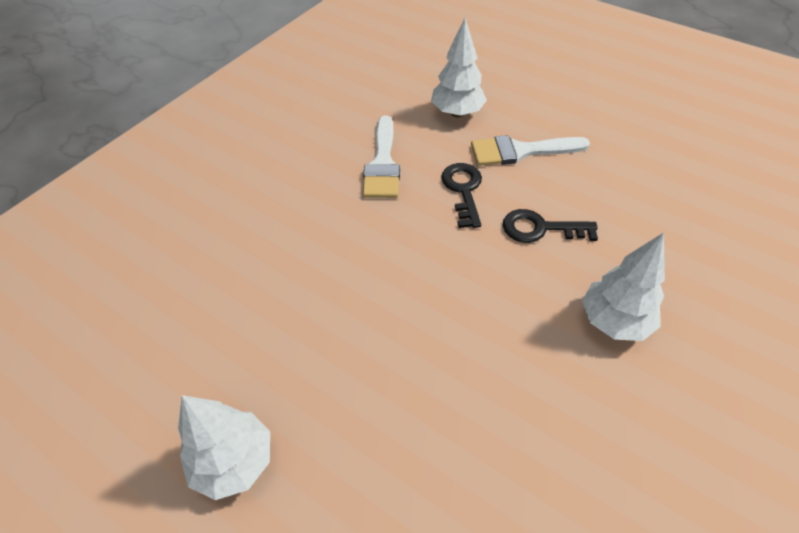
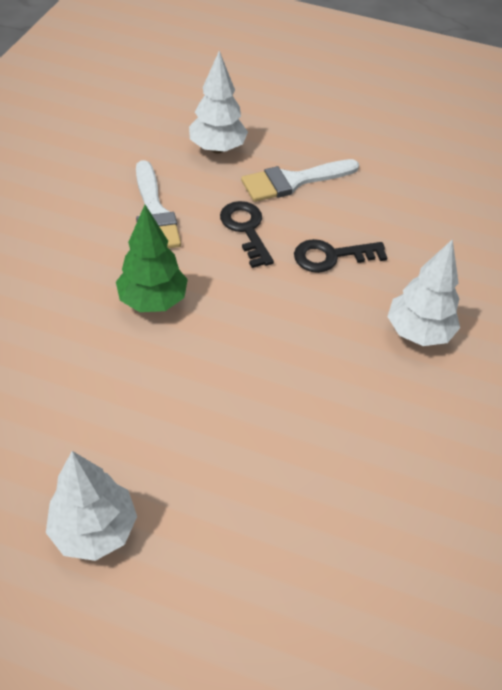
camera: 20 degrees left, 0 degrees up
(357, 245) = (153, 301): none -> green tree

